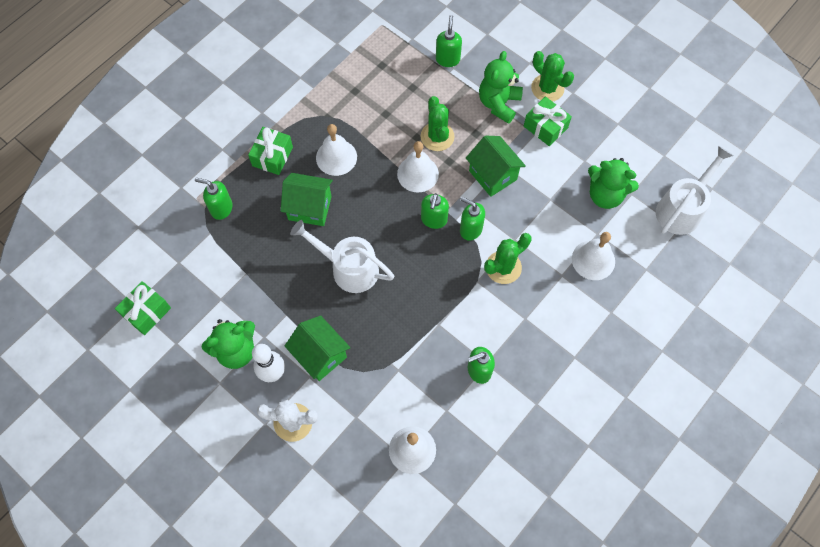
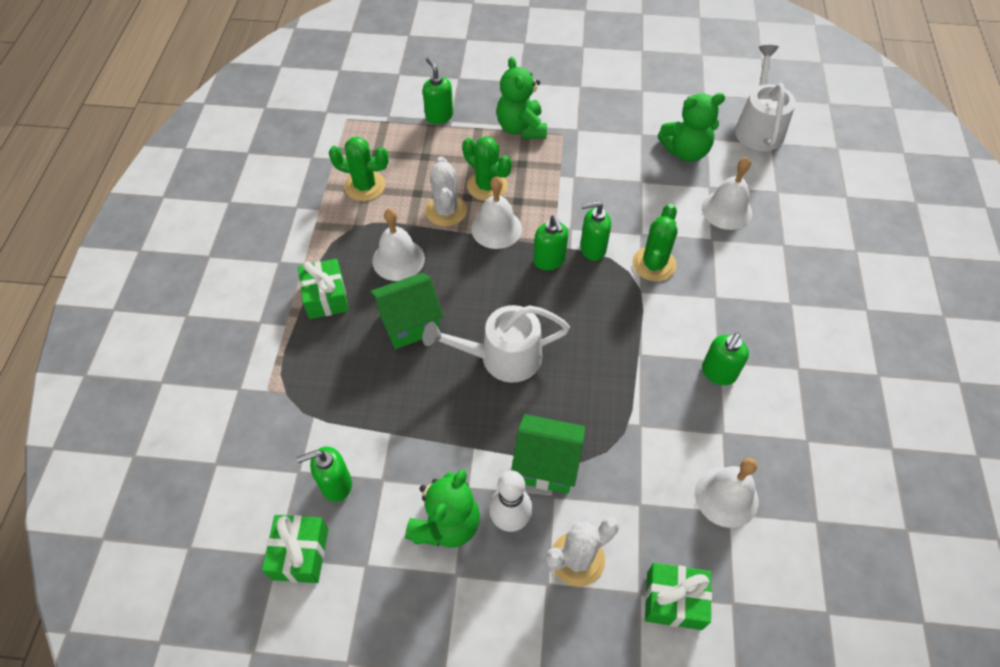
camera: 35 degrees left, 10 degrees down
(221, 208) = (307, 382): green soap dispenser -> green soap dispenser (335, 484)
(394, 139) = (446, 211): none -> white cactus
(493, 175) = (570, 190): green house -> none
(545, 127) = (581, 125): green gift -> green gift (674, 600)
(547, 88) = (554, 94): green cactus -> green cactus (365, 186)

